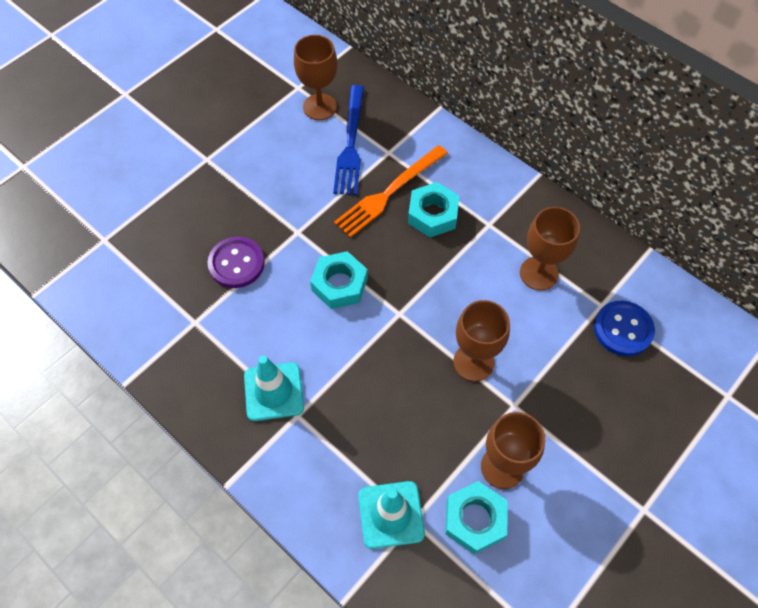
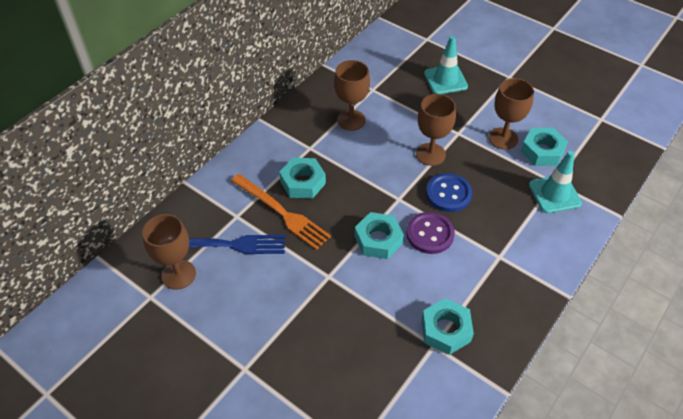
camera: 95 degrees left, 10 degrees down
(210, 337) = (446, 330): none -> turquoise nut
(236, 263) = (368, 320): purple button -> purple button (430, 234)
(274, 391) = (484, 274): turquoise traffic cone -> turquoise traffic cone (445, 80)
(623, 329) = (389, 80): blue button -> blue button (448, 194)

